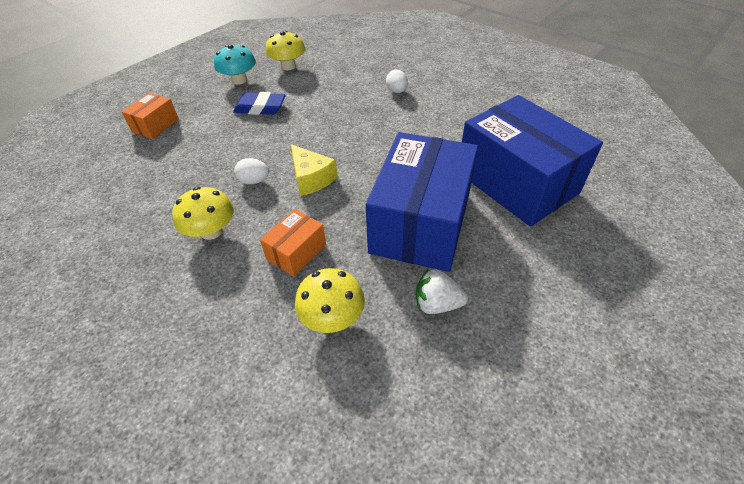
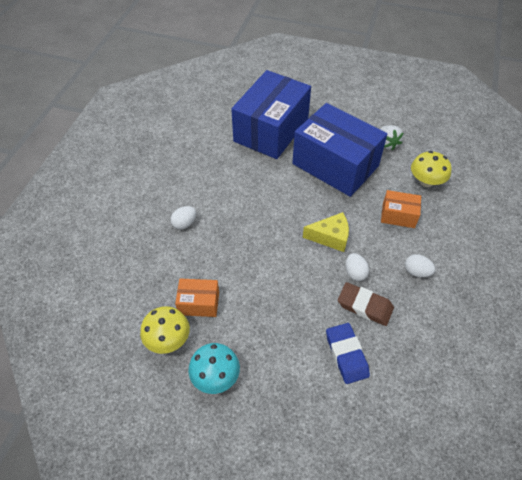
camera: 115 degrees left, 5 degrees up
(155, 125) = (333, 409): orange box -> orange box (199, 303)
(211, 231) = (416, 272): yellow mushroom -> white egg
(214, 174) = (364, 306): none -> brown eraser
(260, 107) = (258, 324): blue eraser -> blue eraser (346, 355)
(311, 178) = (330, 237): yellow cheese -> yellow cheese turned 60 degrees clockwise
(420, 223) = (335, 165): blue box -> blue box turned 45 degrees clockwise

